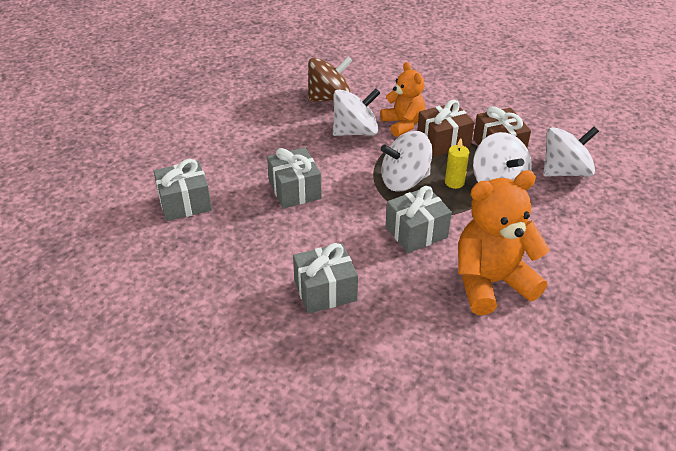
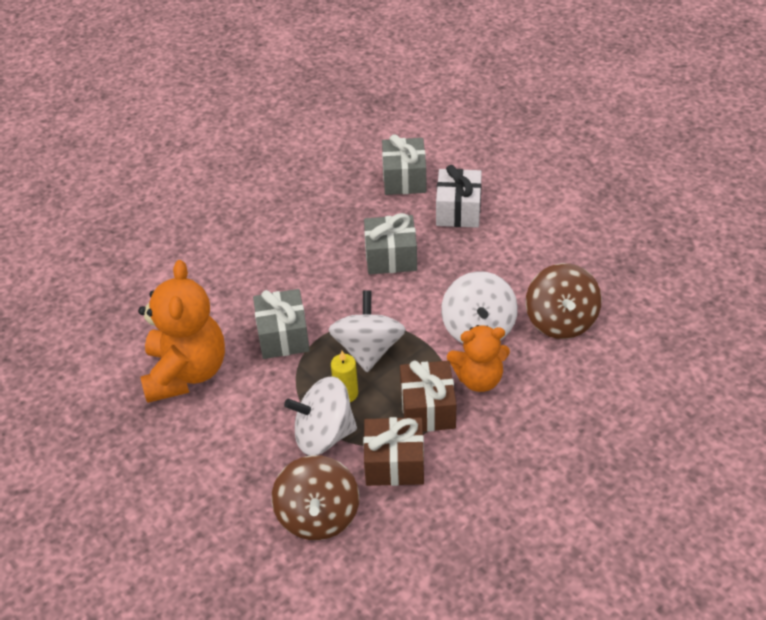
camera: 110 degrees right, 5 degrees up
(223, 163) = (458, 210): none -> white gift
(325, 290) = (242, 253): grey gift -> none
(565, 171) = (318, 515): white spinning top -> brown spinning top

